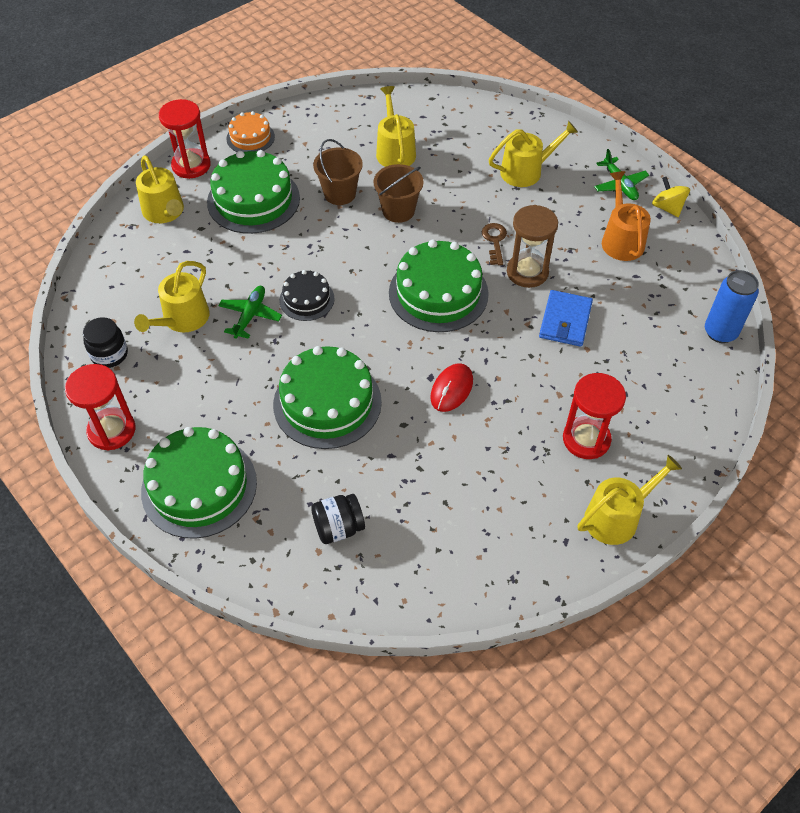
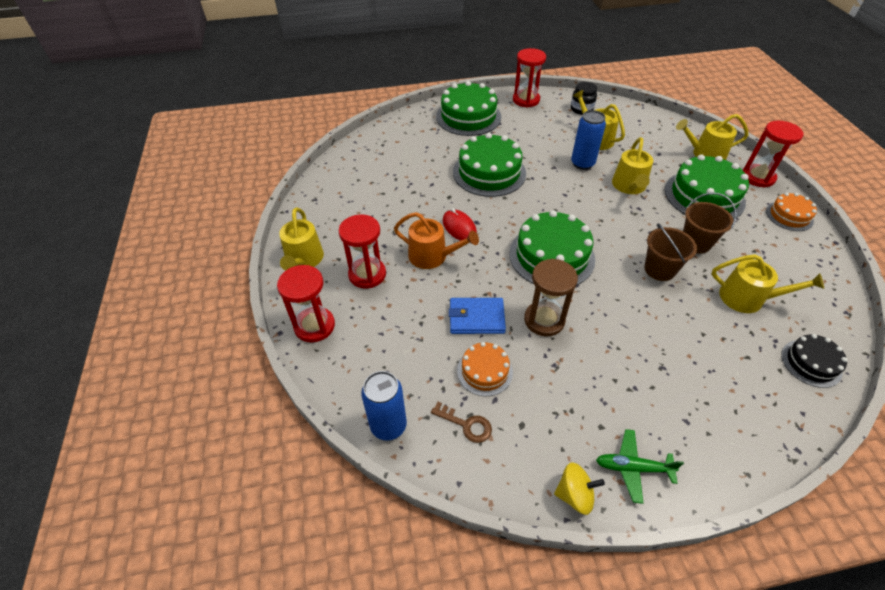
camera: 120 degrees right, 5 degrees down
(250, 315) = (582, 163): green plane -> blue can
(307, 299) = (583, 190): black cake -> black cake (811, 363)
(338, 528) = (403, 151): black jar -> none
(494, 241) = (593, 316): brown key -> brown key (466, 424)
(526, 171) = (685, 388): yellow watering can -> yellow watering can (629, 186)
(565, 321) = (476, 318): blue wallet -> blue wallet turned 45 degrees counterclockwise
(616, 292) = (484, 371): none -> orange cake
(621, 240) = (547, 416): orange watering can -> orange watering can (432, 256)
(684, 446) = (314, 326): none -> red hourglass

